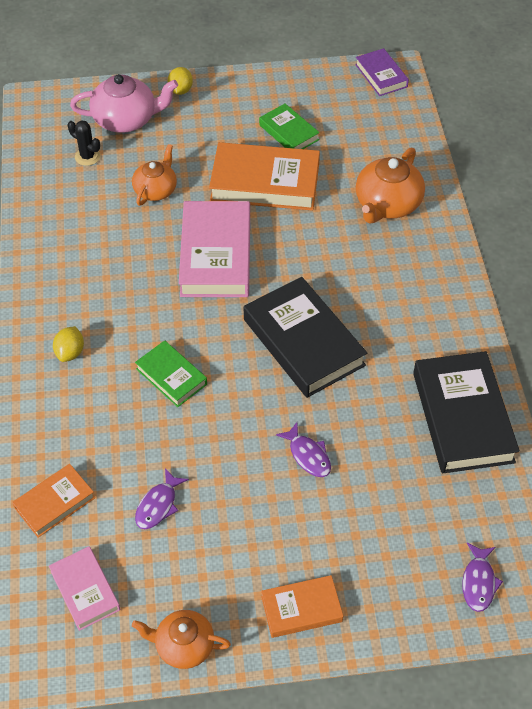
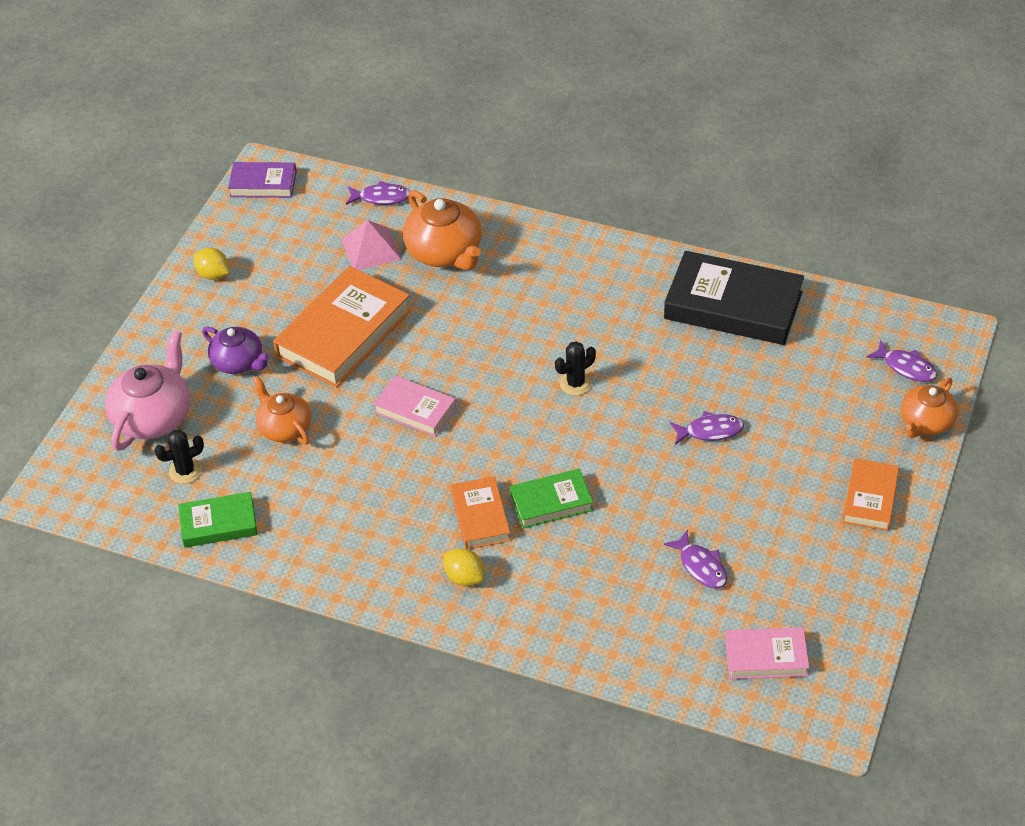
camera: 60 degrees left, 5 degrees down
(54, 503) = (650, 651): orange book -> orange book (480, 517)
(180, 90) = (147, 353): yellow lemon -> yellow lemon (213, 274)
(183, 645) = (864, 599): orange teapot -> orange teapot (926, 422)
(201, 139) = (238, 362): none -> purple teapot
(216, 255) = (415, 410): pink book -> pink book, size x0.55
(288, 132) = (286, 287): green book -> green book (218, 524)
(303, 342) = (575, 383): black book -> black cactus
(359, 161) = (371, 249): none -> pink pyramid
(416, 144) = (381, 197): none -> purple fish

